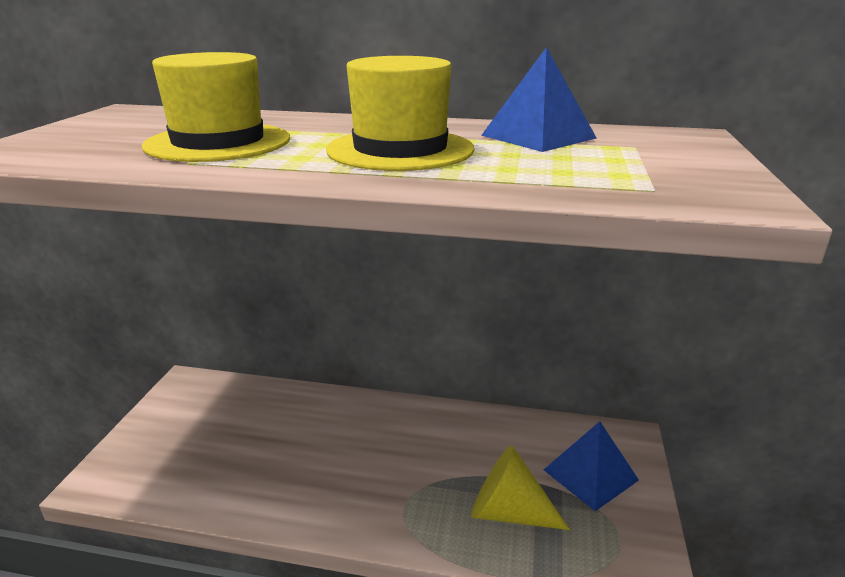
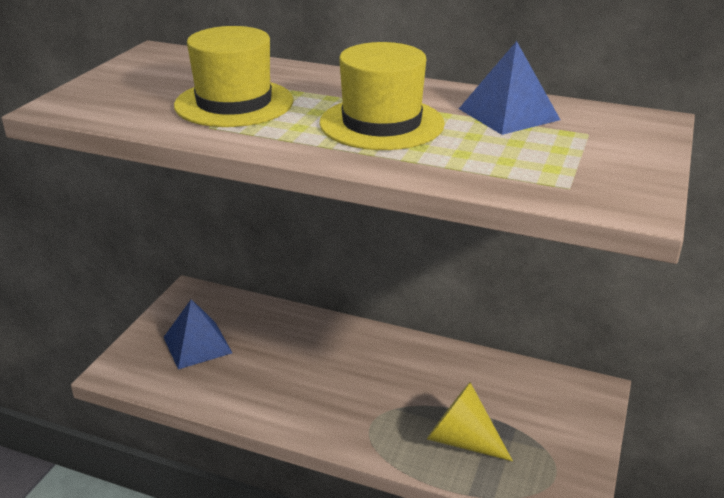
camera: 10 degrees right, 5 degrees up
(590, 474) = (546, 418): blue pyramid -> blue pyramid (197, 345)

